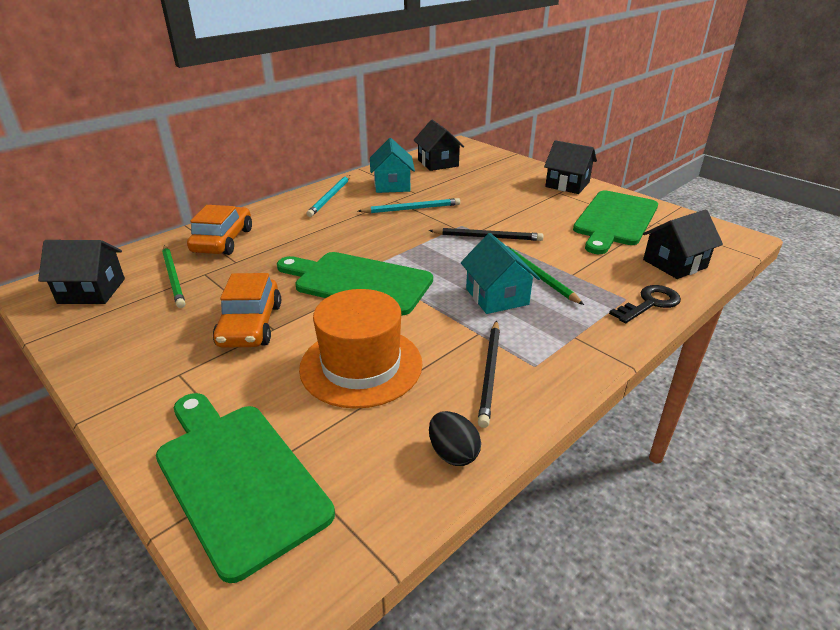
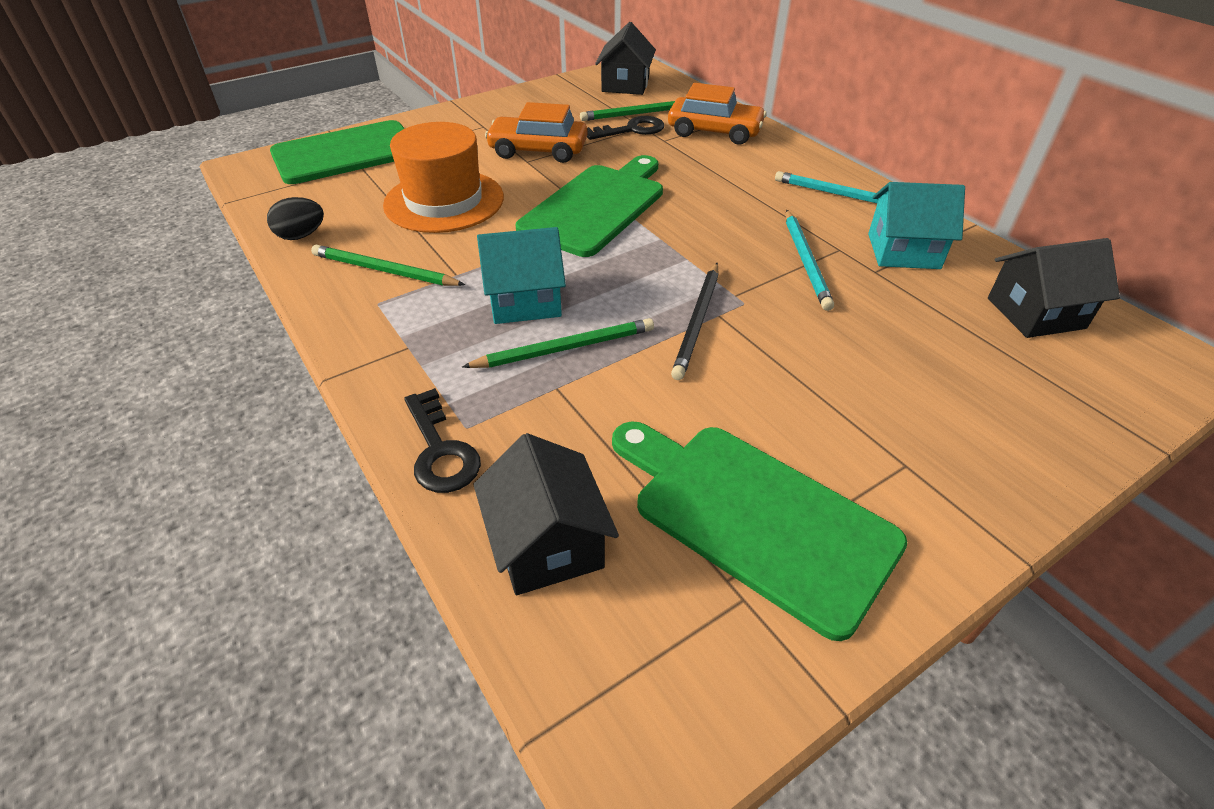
camera: 100 degrees right, 10 degrees up
(211, 278) = (631, 130): none -> black key
(490, 373) = (384, 271): black pencil -> green pencil
(567, 184) = (958, 493): black house -> none

